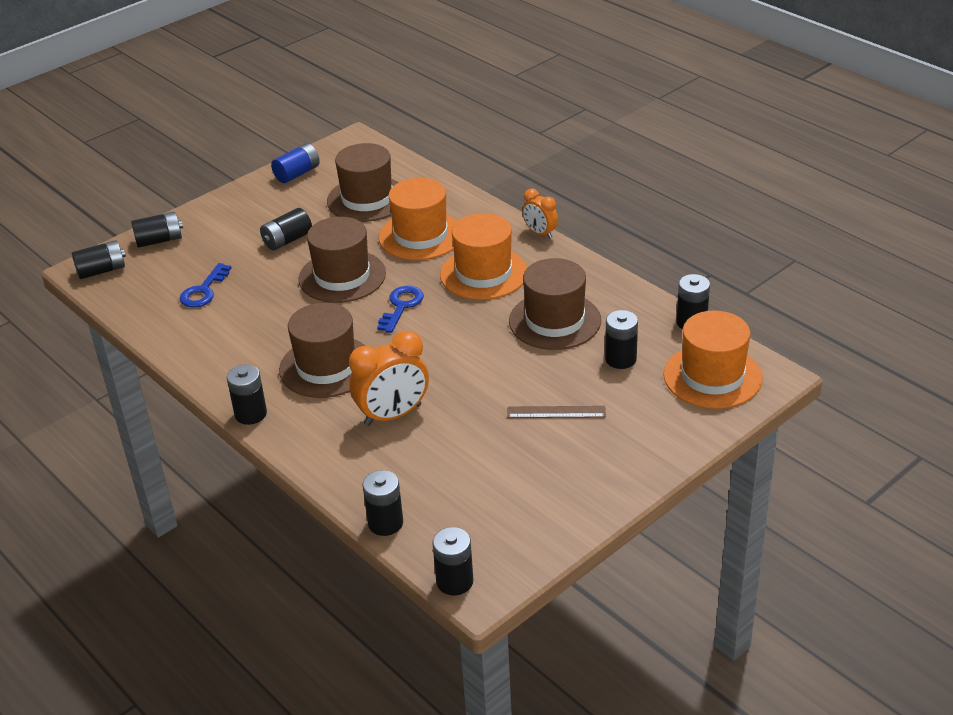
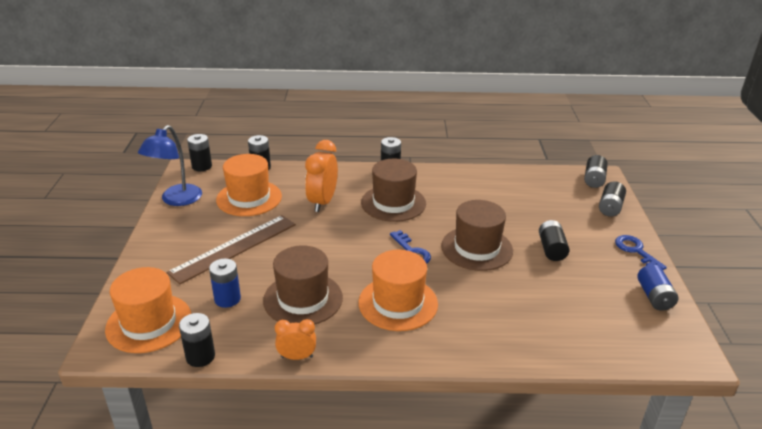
camera: 130 degrees right, 5 degrees down
(203, 291) = (527, 199): blue key -> blue key (636, 251)
(367, 199) = (572, 308): brown hat -> none
(420, 236) = (485, 304): orange hat -> orange hat (249, 198)
(540, 233) = (409, 363): orange clock -> orange clock (297, 357)
(550, 531) = (176, 200): none -> blue lamp
(556, 412) = (234, 248): brown ruler -> brown ruler, size x1.96
(620, 359) = (227, 299): black battery -> blue battery

